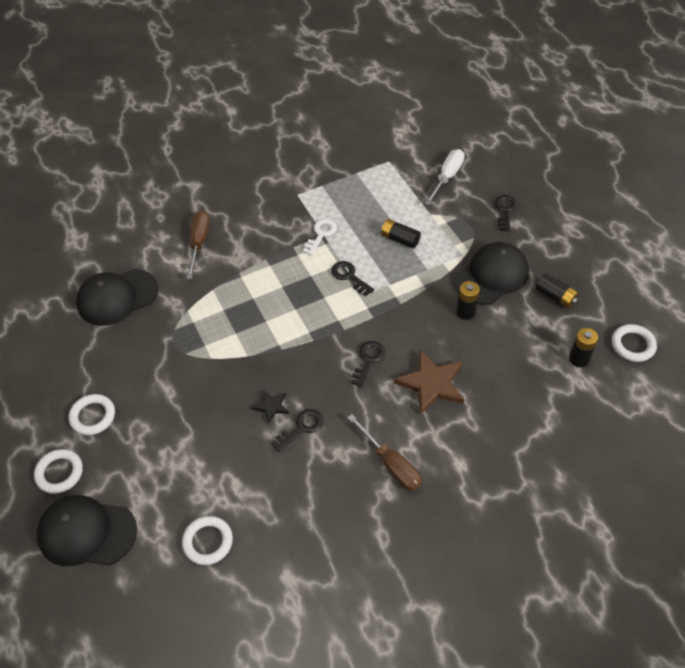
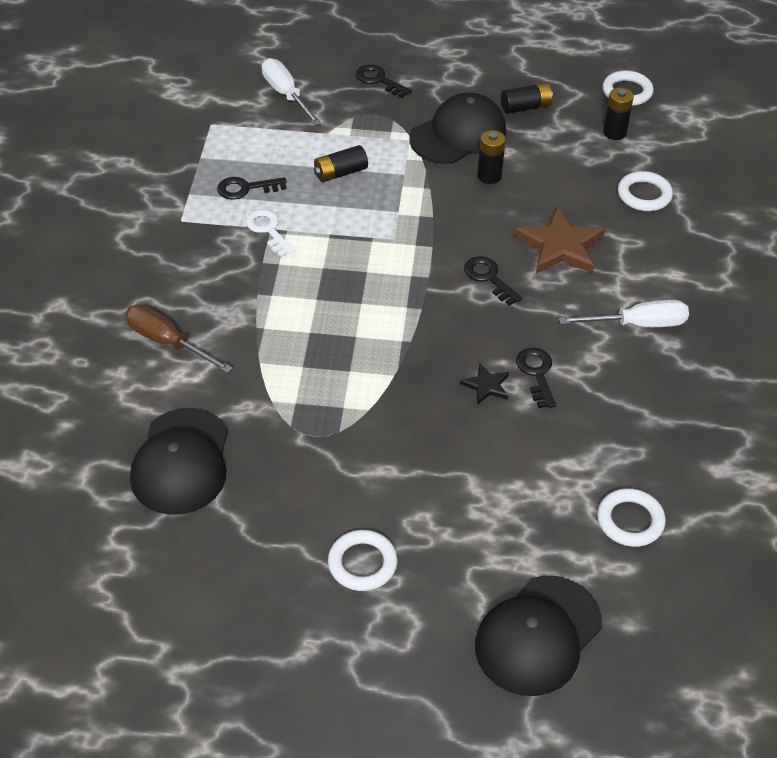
camera: 60 degrees left, 5 degrees down
(59, 473) = (426, 633): white ring -> white ring (644, 195)
(349, 277) = (356, 237): black key -> black key (246, 188)
(391, 464) = (637, 324): brown screwdriver -> white screwdriver
(491, 276) = (458, 134): black cap -> black cap turned 60 degrees clockwise

